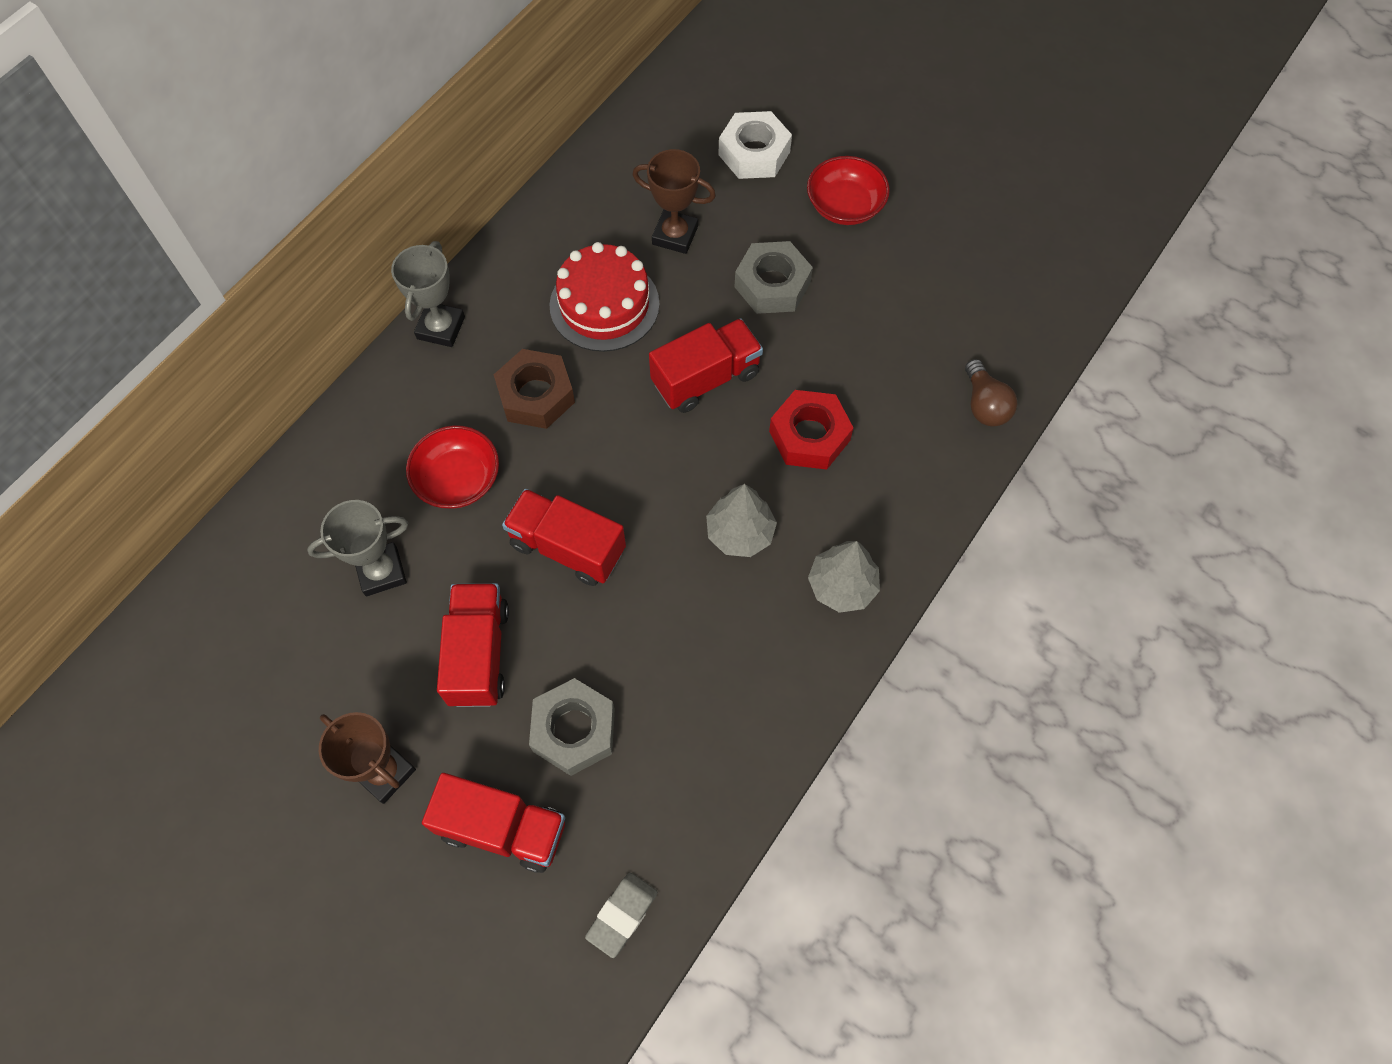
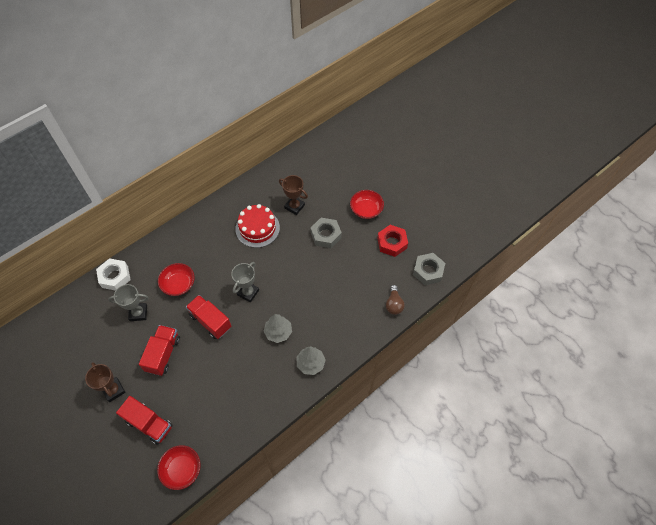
camera: 15 degrees right, 5 degrees down
(441, 328) = (192, 223): grey trophy -> grey trophy (248, 292)
(536, 395) = (219, 258): brown nut -> none
(574, 730) = (188, 393): grey nut -> grey nut (428, 271)
(622, 915) = (182, 469): grey eraser -> red bowl
(706, 378) = (286, 267): red truck -> none
(754, 153) = (337, 180): white nut -> white nut (115, 277)
(809, 436) = (319, 300): red nut -> red nut (392, 243)

